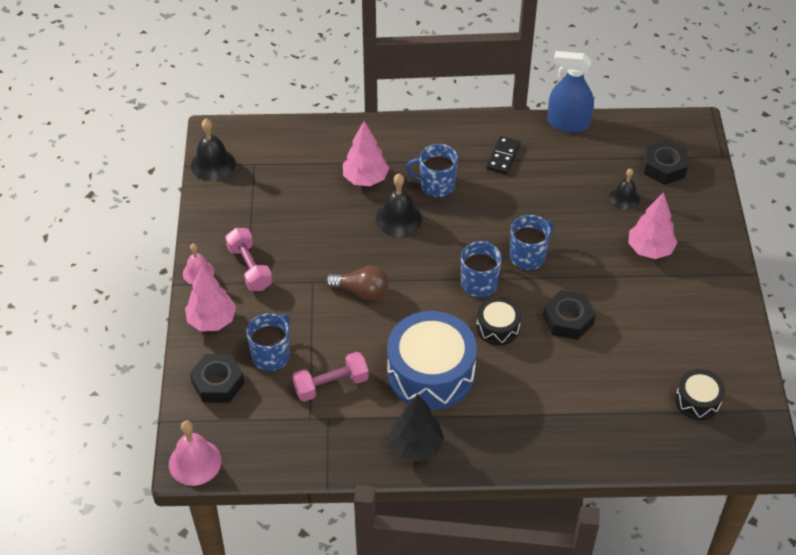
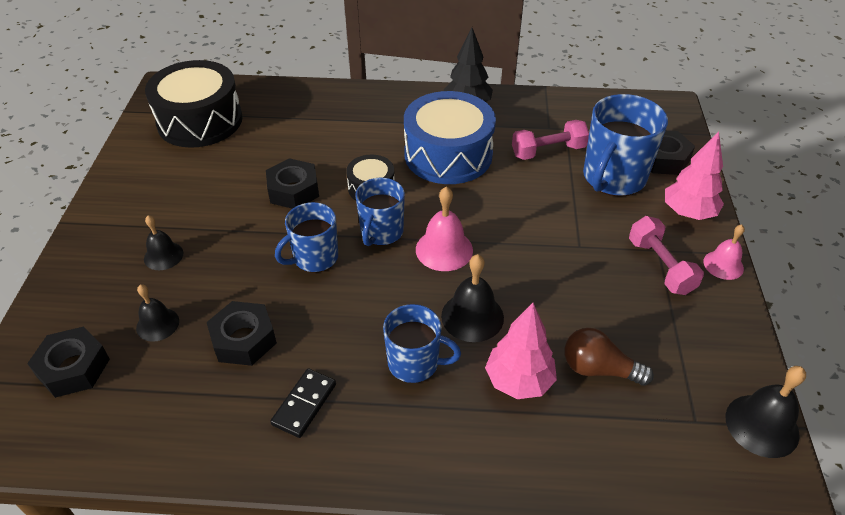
camera: 175 degrees left, 5 degrees down
(195, 462) = (665, 106): pink bell -> pink bell (444, 249)
(272, 355) = (613, 178): blue mug -> blue mug, size x1.58
(361, 291) = (520, 232): brown light bulb -> brown light bulb (599, 369)
(558, 192) = (244, 339): none -> black nut
(568, 123) = (177, 463): blue spray bottle -> none
(650, 249) = (163, 256): pink tree -> black bell
(697, 400) = (200, 121): black drum -> black drum, size x1.97

